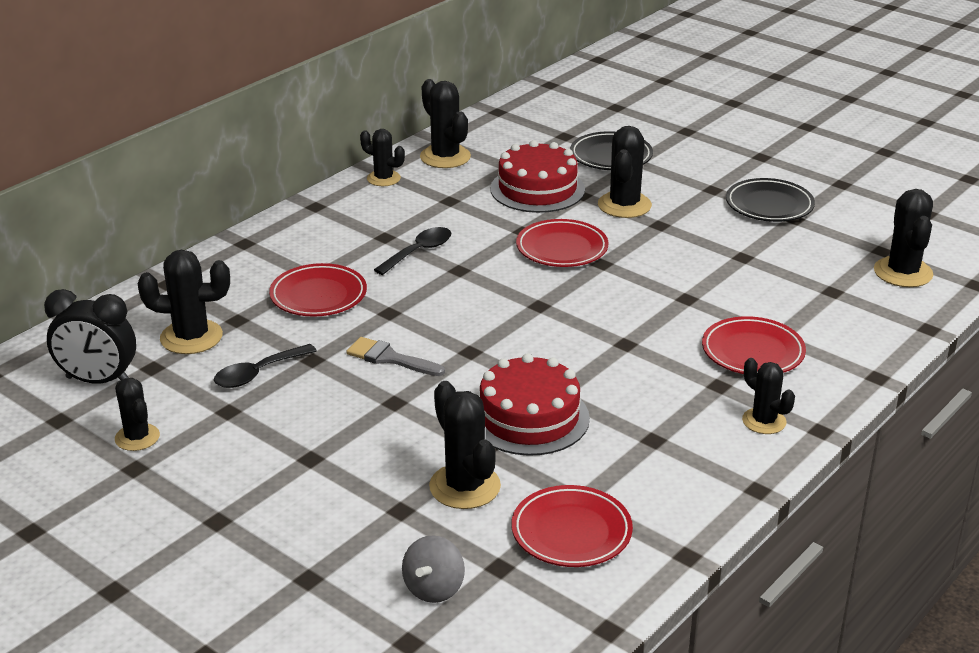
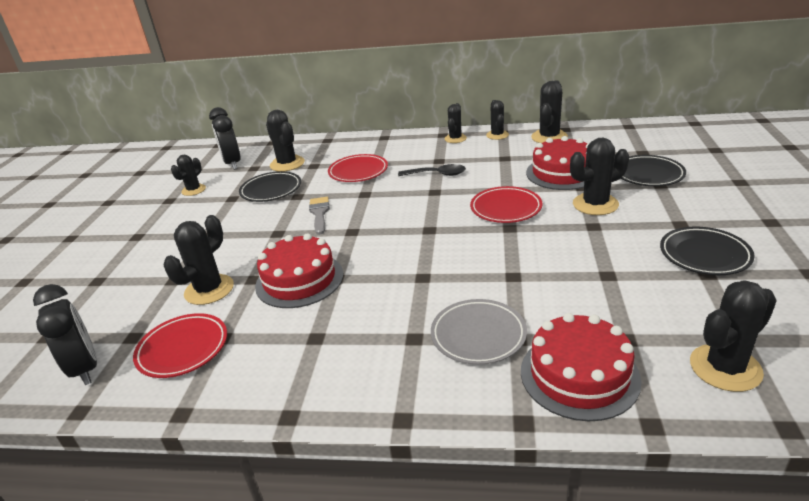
camera: 60 degrees right, 0 degrees up
(258, 373) = (271, 190): black spoon -> black plate
(434, 588) = (101, 323): grey spinning top -> none
(525, 615) = (85, 368): none -> black clock
(752, 352) = (478, 335): red plate -> grey plate
(764, 421) = (386, 381): black cactus -> black cactus (455, 138)
(851, 330) = (579, 375): none -> red cake

